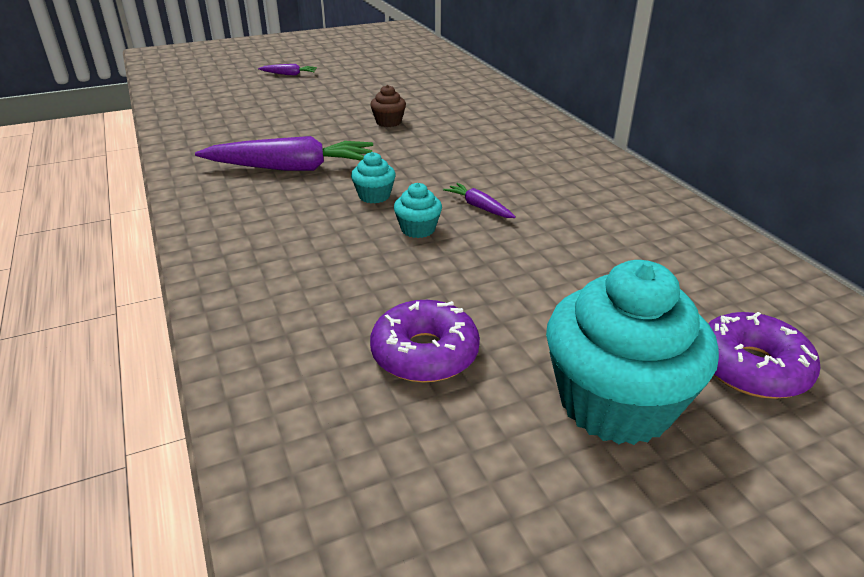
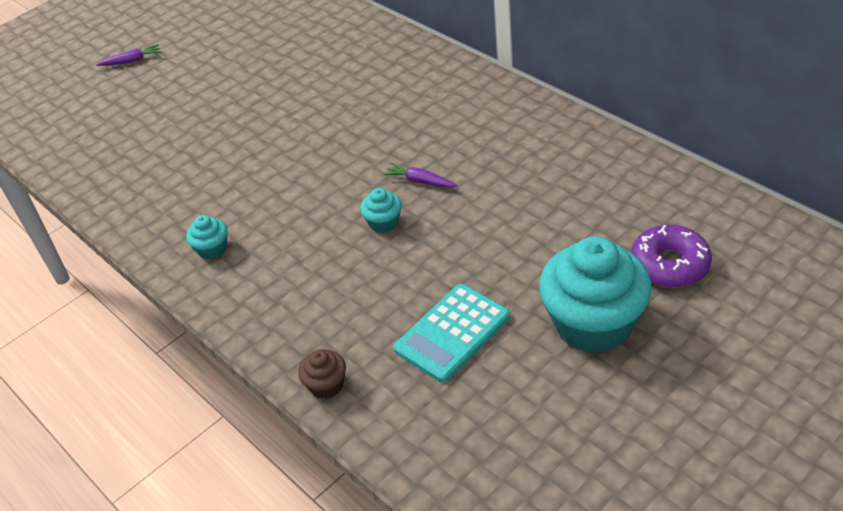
camera: 15 degrees left, 10 degrees up
(291, 168) = (229, 191): purple carrot -> none
(374, 196) = (325, 199): turquoise cupcake -> turquoise cupcake (212, 249)
(388, 122) = (281, 101): brown cupcake -> brown cupcake (326, 385)
(425, 353) = (452, 333): purple donut -> turquoise calculator

